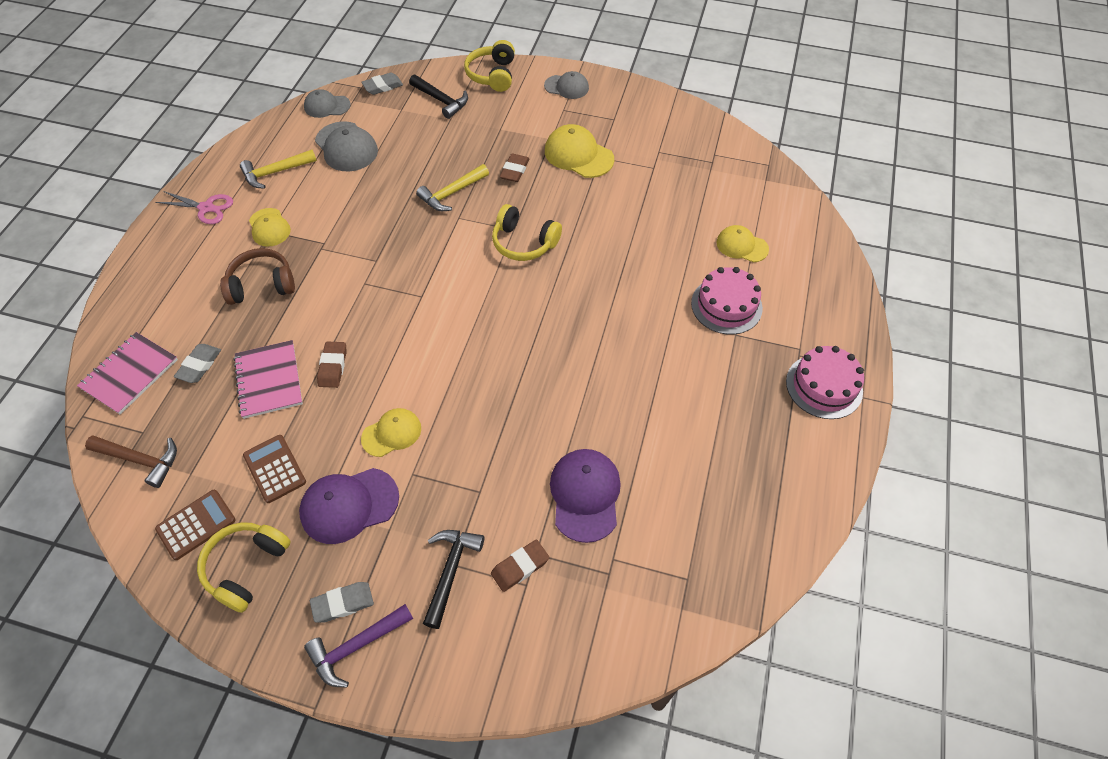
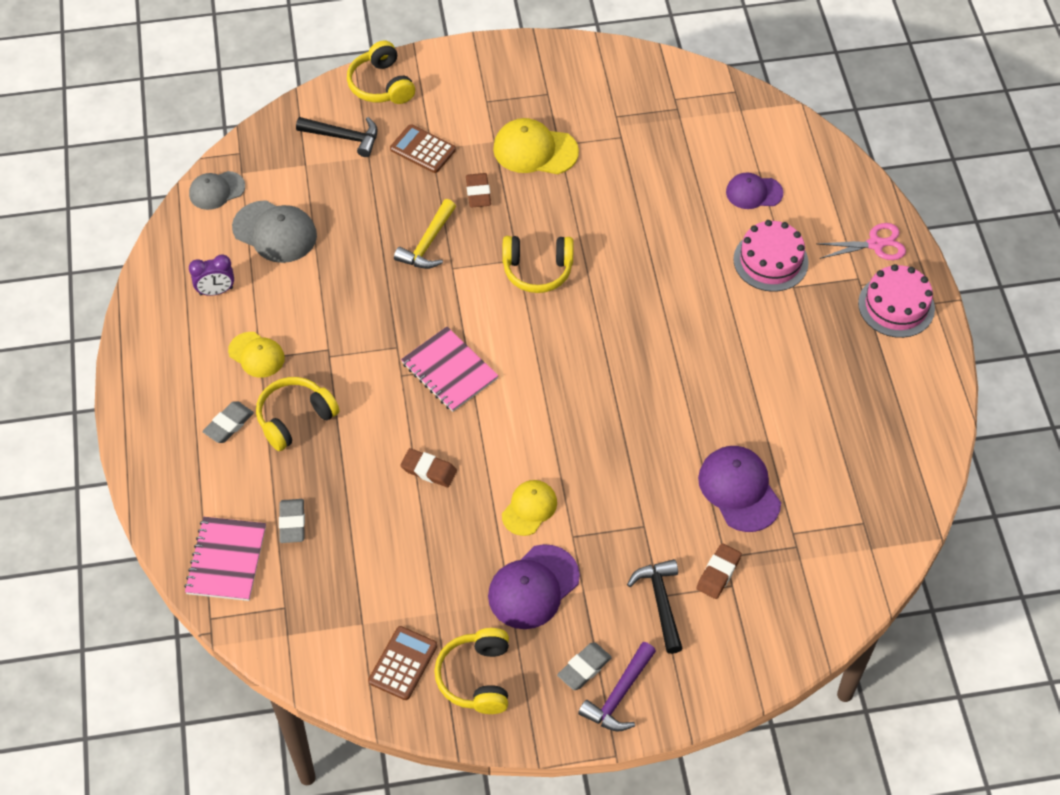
camera: 25 degrees left, 0 degrees up
(141, 460) = (304, 632): brown hammer -> none
(206, 208) = (169, 360): pink scissors -> pink scissors (875, 244)
(262, 285) = (295, 418): brown headphones -> yellow headphones
(269, 380) = (374, 508): pink notebook -> pink notebook (449, 371)
(274, 469) = (440, 585): brown calculator -> brown calculator (423, 149)
(275, 172) = (216, 291): yellow hammer -> purple clock
(333, 367) = (428, 470): brown eraser -> brown eraser turned 45 degrees counterclockwise
(383, 86) = (264, 143): grey eraser -> grey eraser (229, 424)
(566, 87) = (473, 71): grey cap -> none
(741, 246) = (754, 192): yellow cap -> purple cap

